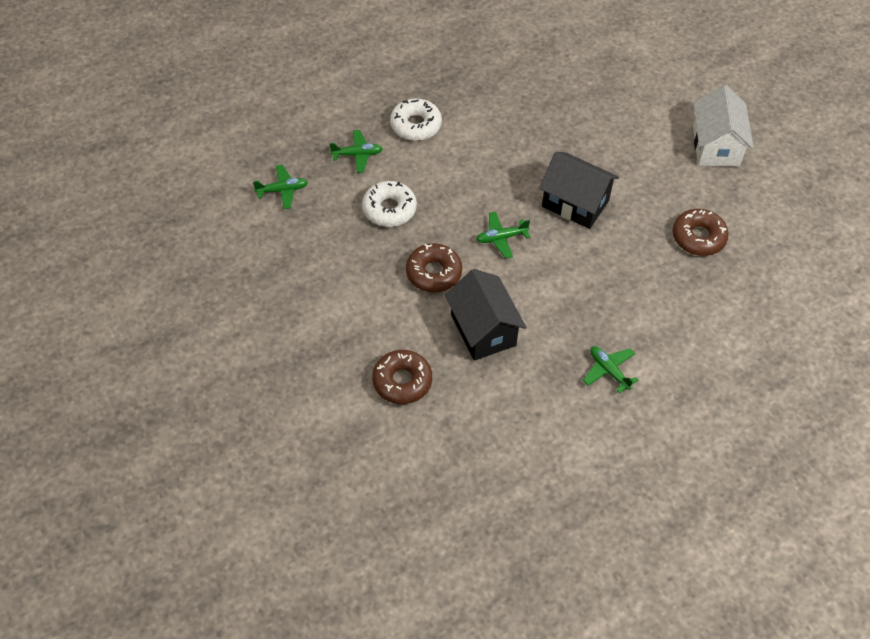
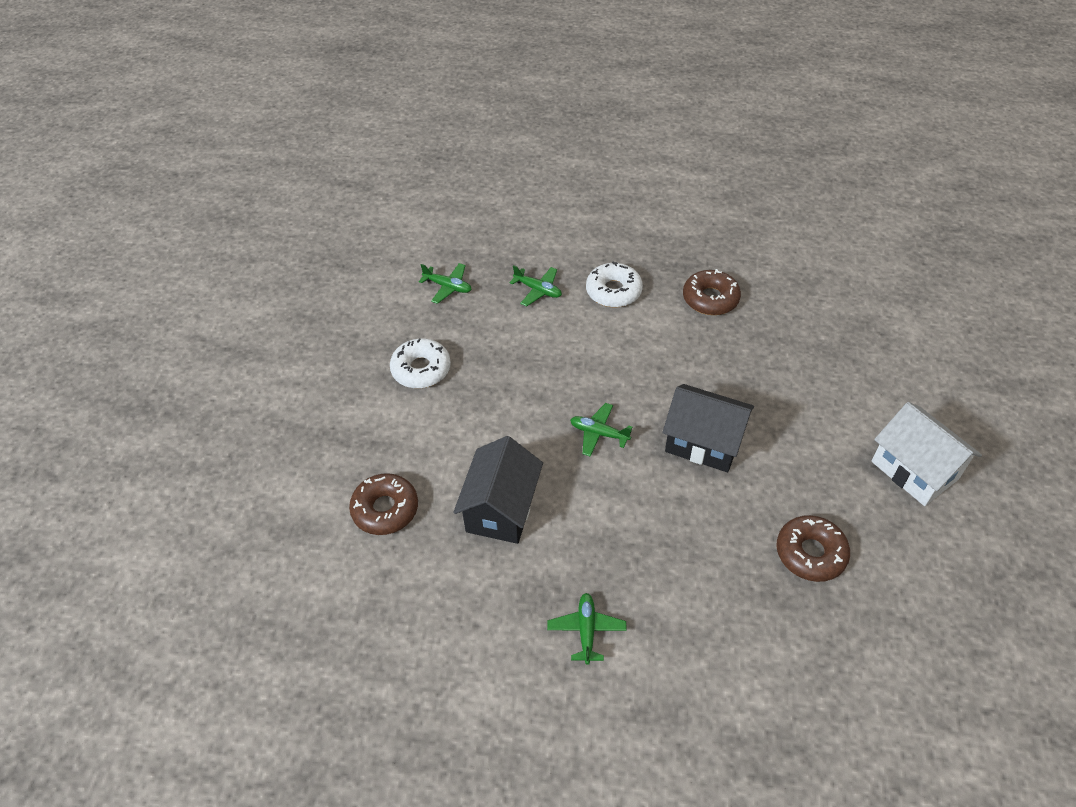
camera: 40 degrees right, 5 degrees down
(389, 209) = (521, 350): white donut -> white donut (421, 369)
(433, 273) = (506, 429): brown donut -> brown donut (710, 299)
(575, 203) = (703, 442): black house -> black house turned 45 degrees counterclockwise
(716, 146) = (914, 470): white house -> white house turned 75 degrees counterclockwise

